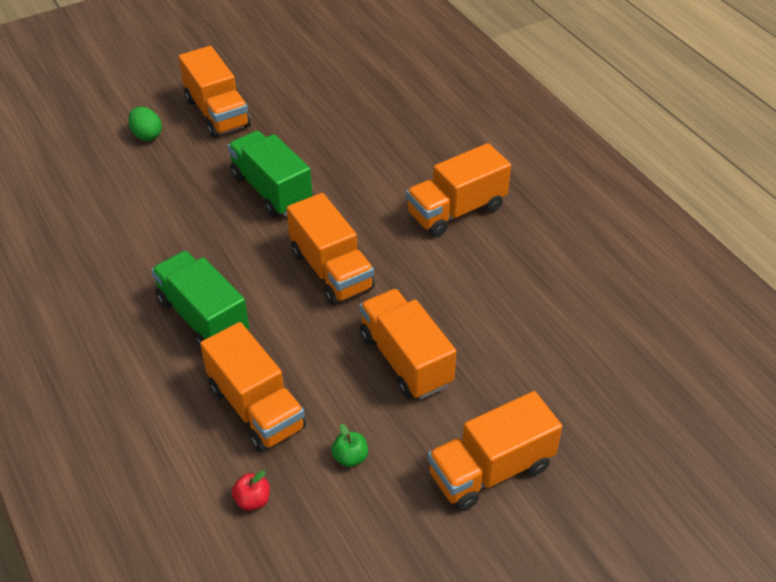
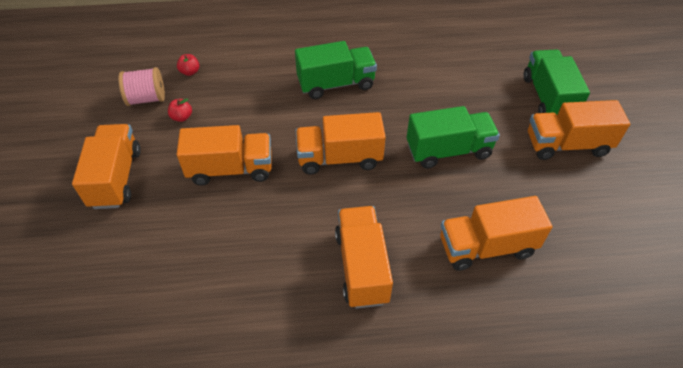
camera: 115 degrees right, 5 degrees up
(147, 135) = (548, 98): green egg -> green truck
(256, 408) = (248, 89): orange truck -> orange truck (486, 247)
(337, 524) = (147, 99): none -> pink spool
(350, 457) = (182, 117): green apple -> red apple

